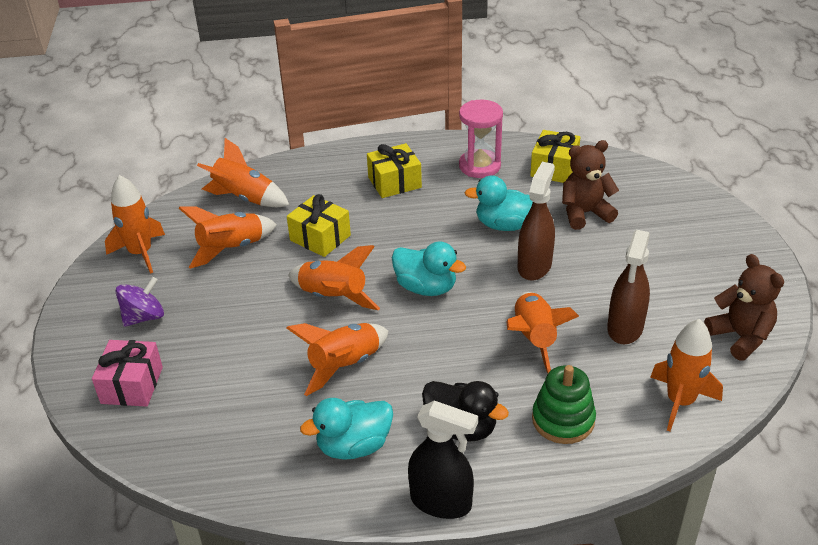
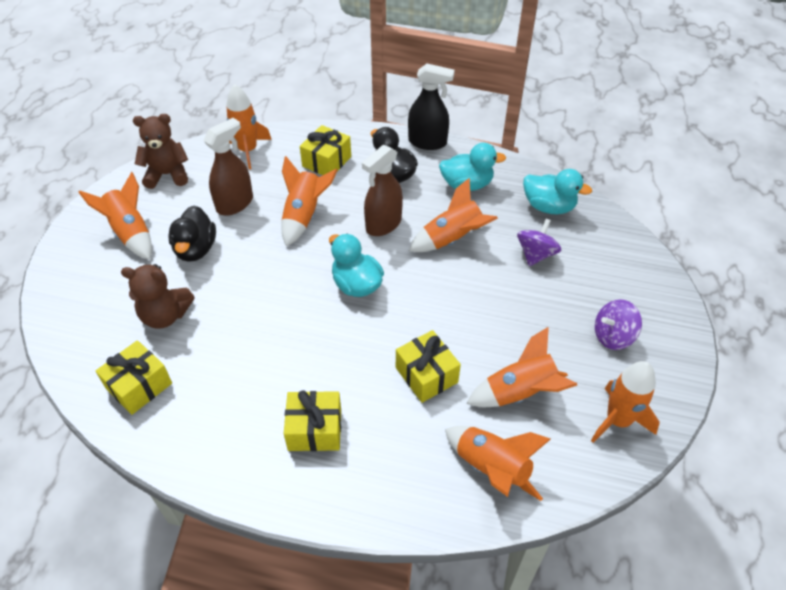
camera: 160 degrees left, 10 degrees up
(132, 385) = (621, 273): pink gift -> none
(238, 377) = (536, 254): none -> purple spinning top
(333, 297) = (439, 301): orange rocket -> orange rocket (130, 233)
(441, 502) = (427, 142): black spray bottle -> black spray bottle turned 150 degrees clockwise
(479, 166) = (209, 420): pink hourglass -> none
(505, 225) = (245, 328): turquoise duck -> turquoise duck (549, 207)
(534, 266) = (255, 275): brown spray bottle -> brown spray bottle (383, 224)
(563, 420) = (327, 161): green stacking toy -> yellow gift
(617, 271) = (196, 249): none -> black duck
(740, 337) = (167, 174): brown teddy bear -> brown teddy bear turned 90 degrees clockwise

